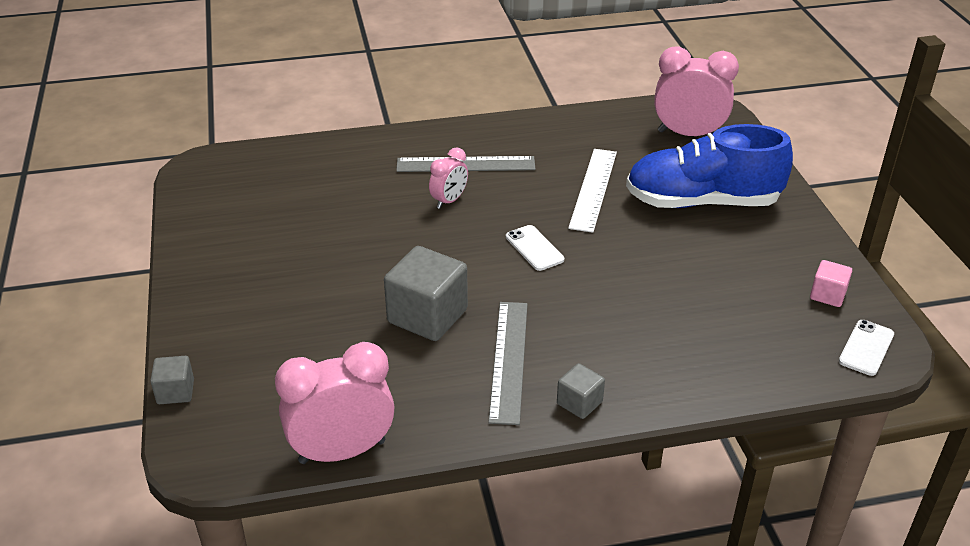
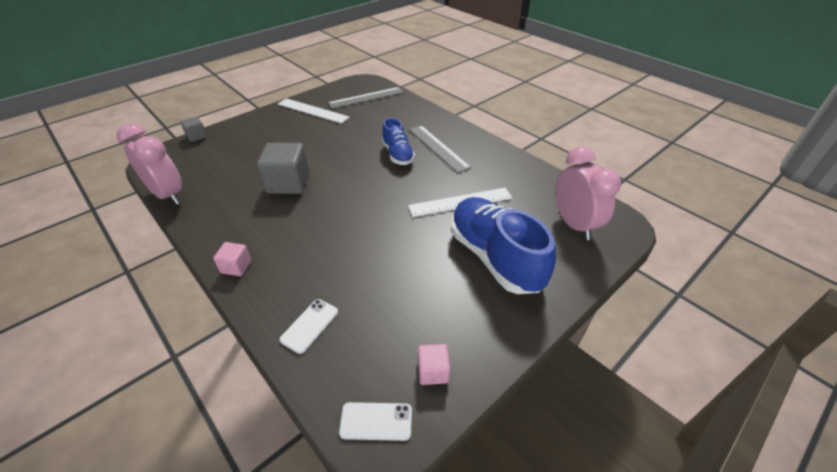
camera: 60 degrees right, 5 degrees up
(237, 242) = (312, 111): none -> white ruler
(449, 201) = (397, 154): pink clock -> blue shoe
(509, 360) = (264, 225): grey ruler -> grey ruler (366, 98)
(534, 248) = (377, 199): white phone -> white phone (310, 325)
(579, 403) = (236, 267): grey cube -> pink cube

